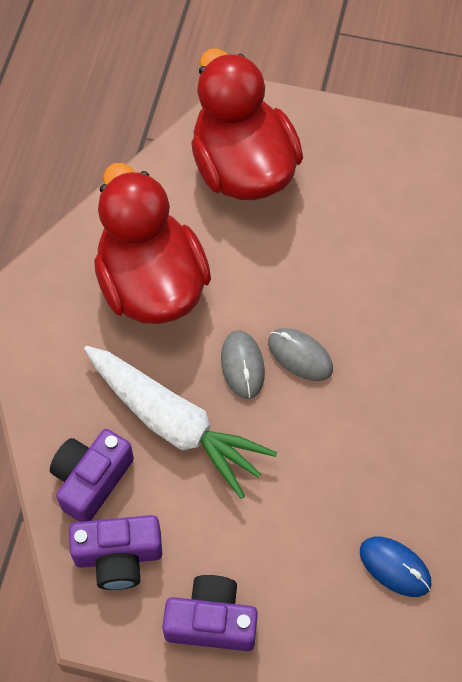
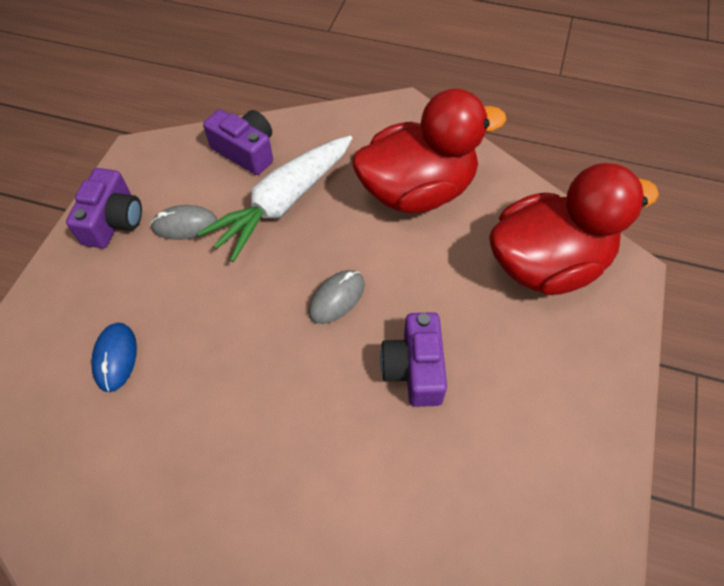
camera: 95 degrees right, 5 degrees down
(118, 556) = (182, 166): purple camera -> purple camera (414, 369)
(242, 365) = (331, 253): grey mouse -> grey mouse (185, 225)
(395, 567) = (116, 358): blue mouse -> blue mouse turned 45 degrees counterclockwise

